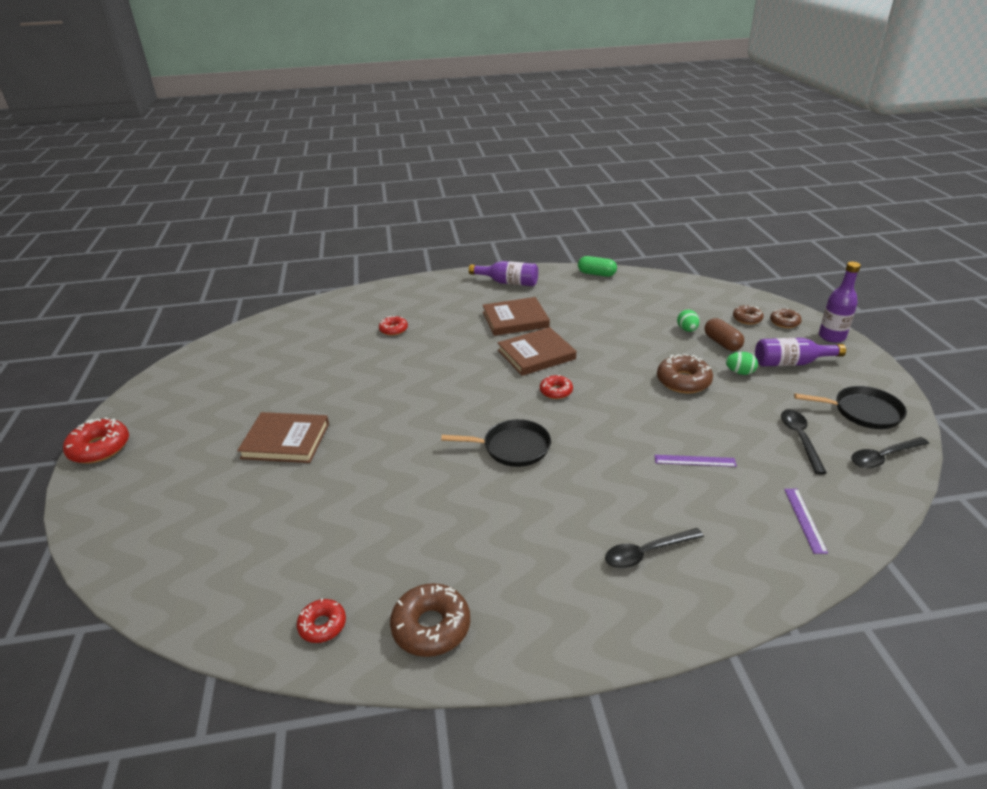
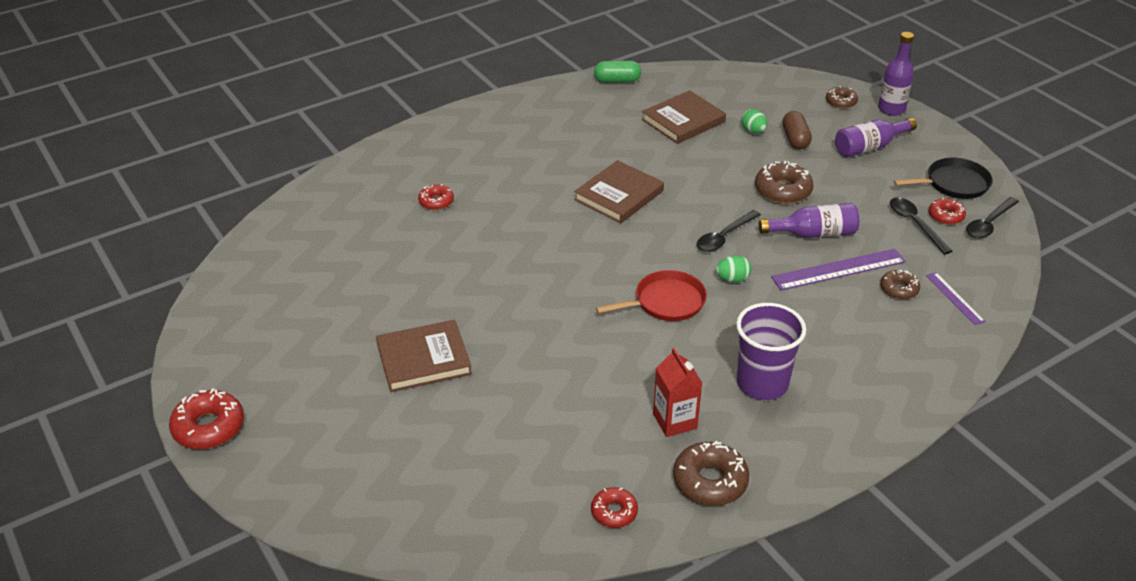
camera: 25 degrees left, 5 degrees up
(442, 556) = (674, 421): none -> red carton
(508, 282) = (524, 112): purple bottle -> purple bottle (813, 234)
(513, 447) = (666, 302): black pan -> red pan
(515, 319) = (566, 158): brown book -> brown book (683, 121)
(549, 546) = (762, 383): none -> purple cup
(556, 391) = (667, 232): red donut -> red donut (945, 216)
(646, 553) = (846, 364): black spoon -> black spoon (724, 237)
(695, 461) = (838, 269): purple ruler -> purple ruler, size x1.77
(722, 343) = (795, 139): brown capsule -> brown capsule turned 45 degrees clockwise
(739, 372) = (829, 168): green egg -> green egg (732, 279)
(747, 319) = (803, 105): brown donut -> brown donut (899, 289)

